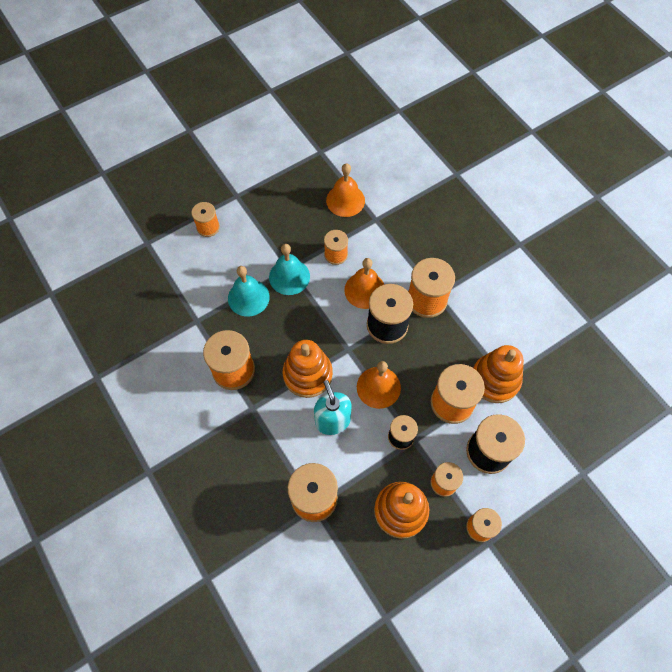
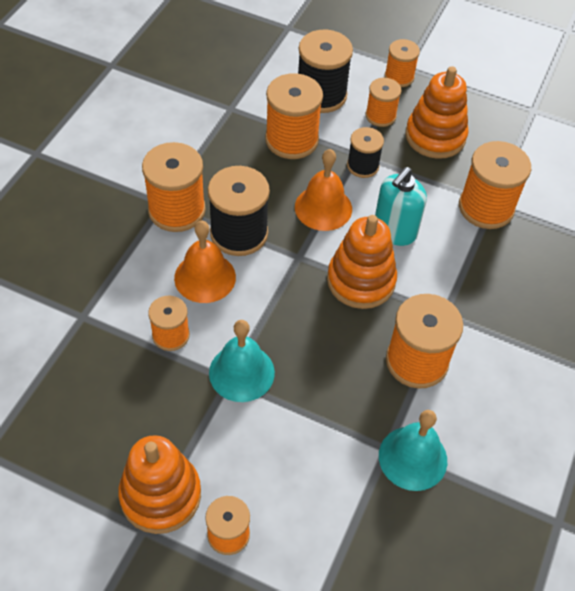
camera: 125 degrees left, 10 degrees down
(248, 297) = (307, 404): turquoise bell -> turquoise bell (413, 458)
(345, 200) = (68, 369): orange bell -> none
(495, 380) = (238, 116): orange stacking toy -> orange stacking toy (160, 495)

